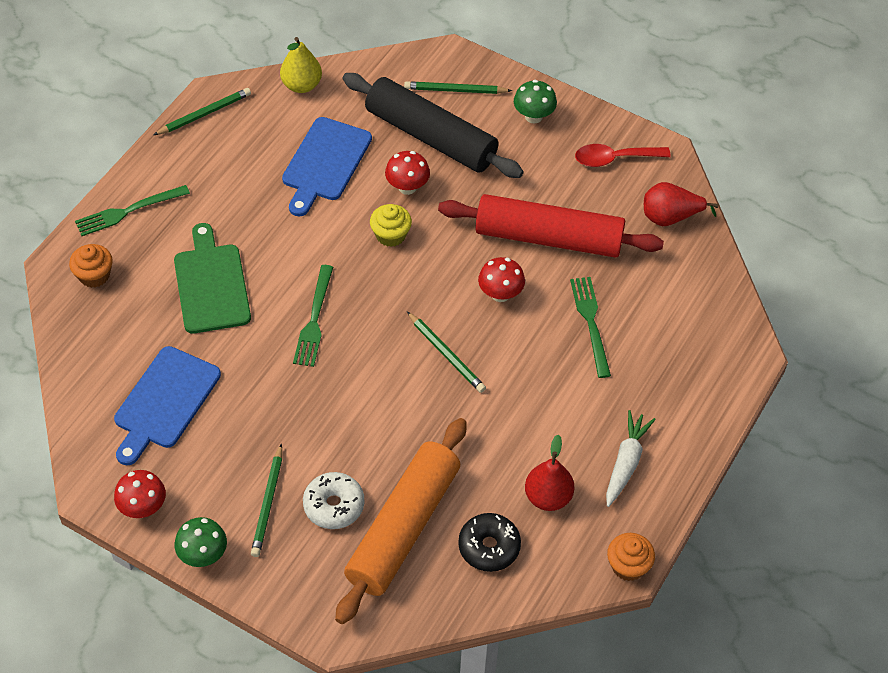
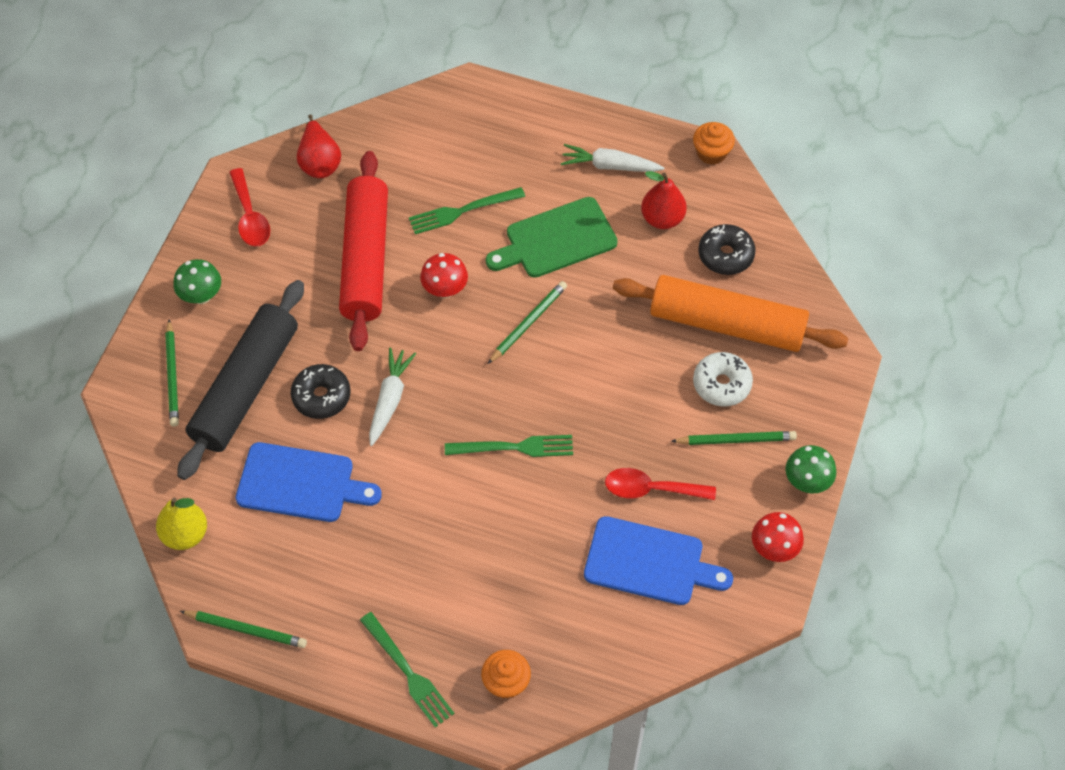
camera: 100 degrees left, 5 degrees up
(204, 114) = (246, 630): green pencil -> green pencil turned 150 degrees clockwise
(211, 284) = (492, 557): green cutting board -> green cutting board (556, 240)
(238, 419) = (651, 489): none -> red spoon
(390, 235) = (390, 399): yellow cupcake -> white carrot
(407, 187) = (321, 396): red mushroom -> black donut

